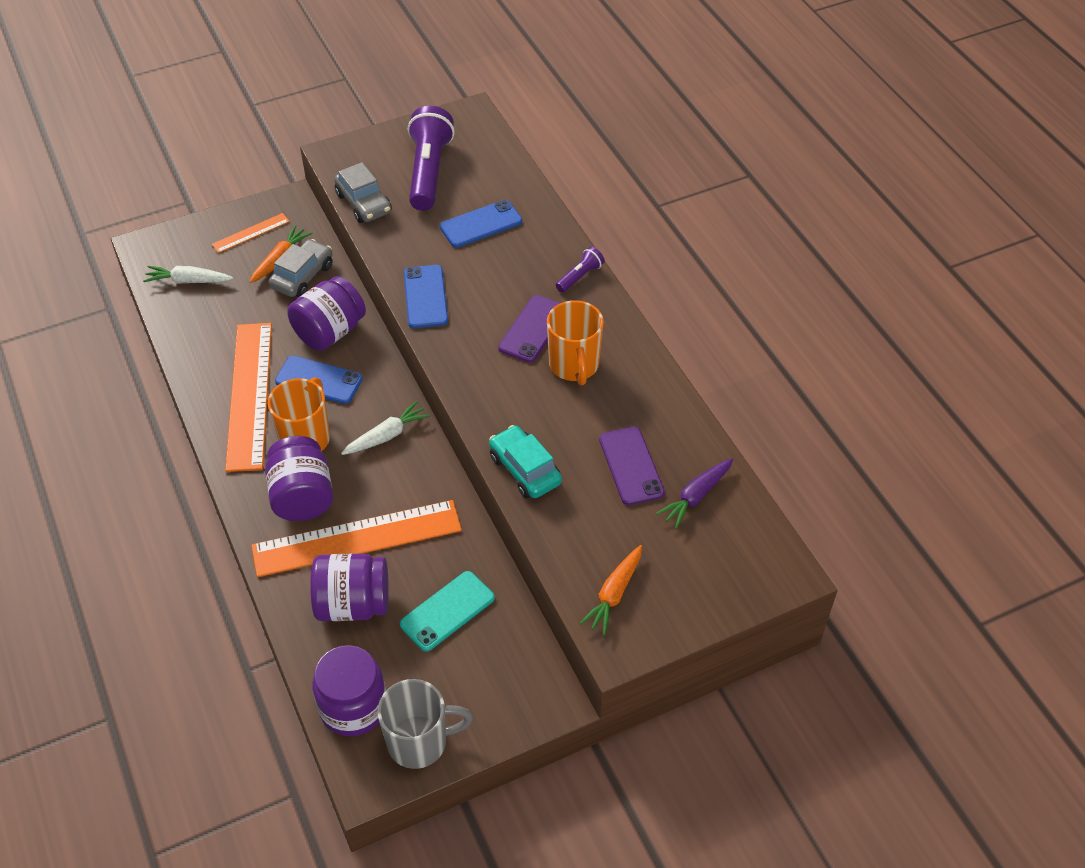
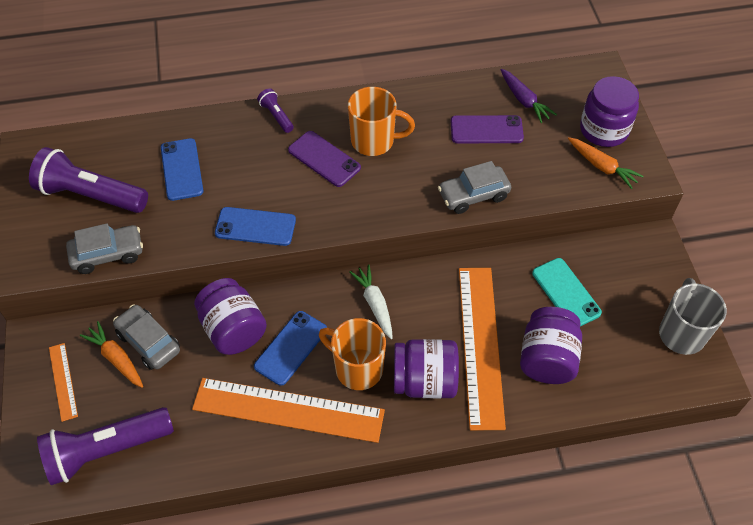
camera: 75 degrees left, 5 degrees up
(188, 281) = (106, 451): white carrot -> purple flashlight
(353, 707) = (645, 373): purple jar -> purple jar (604, 130)
(525, 470) = (473, 195): turquoise car -> grey car

